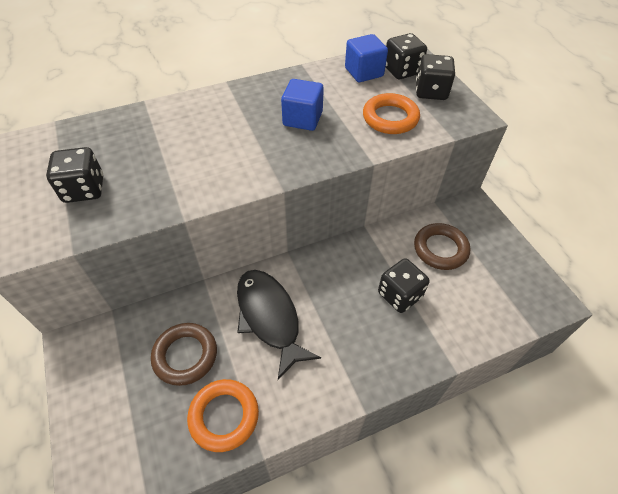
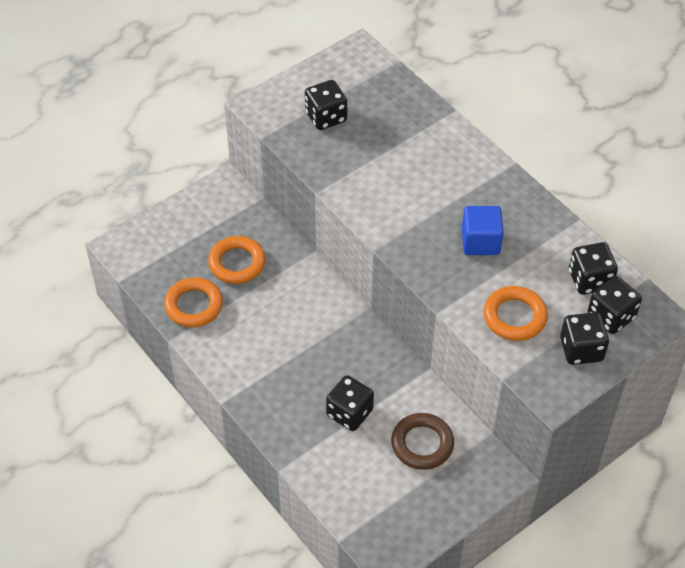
camera: 75 degrees right, 0 degrees up
(185, 355) = (237, 263): brown ring -> orange ring
(269, 317) = (291, 312): black fish -> none
(364, 72) = (589, 280): blue cube -> black dice

